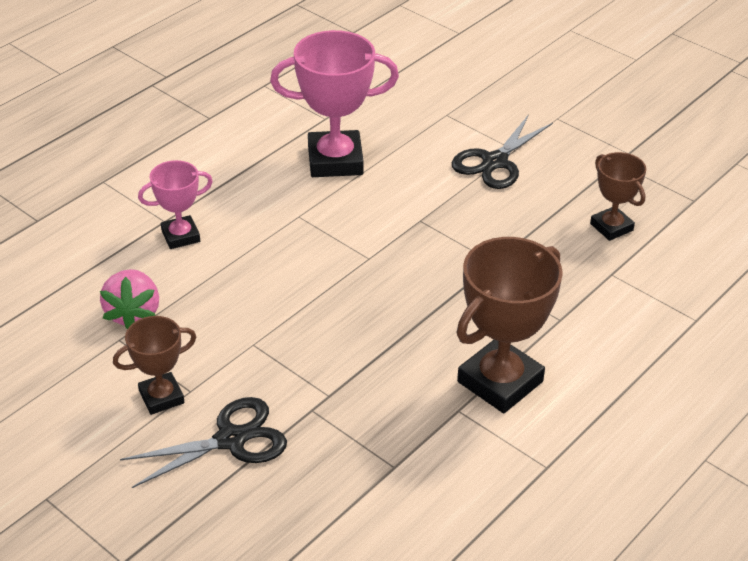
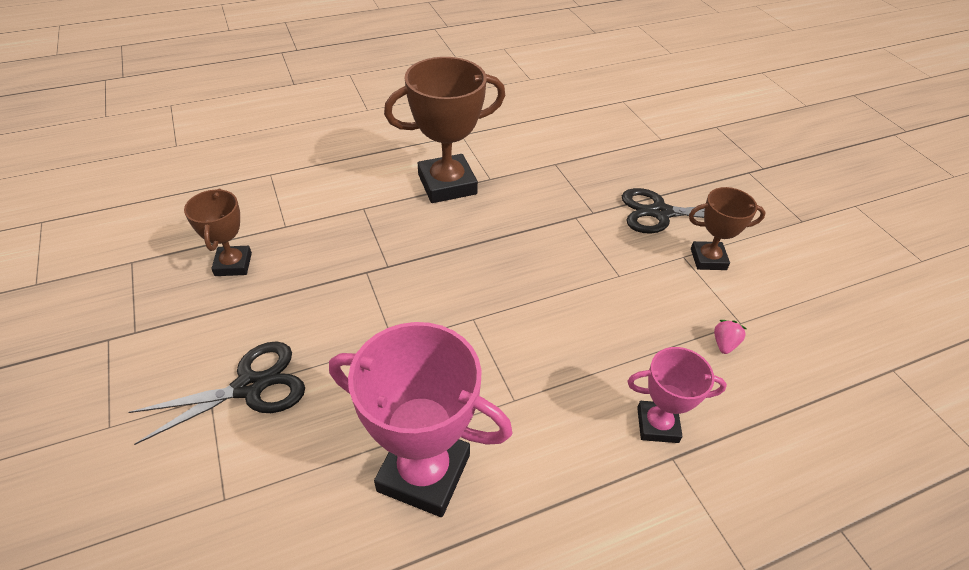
camera: 155 degrees left, 5 degrees up
(133, 314) = (724, 344): pink strawberry -> pink strawberry, size x0.50

